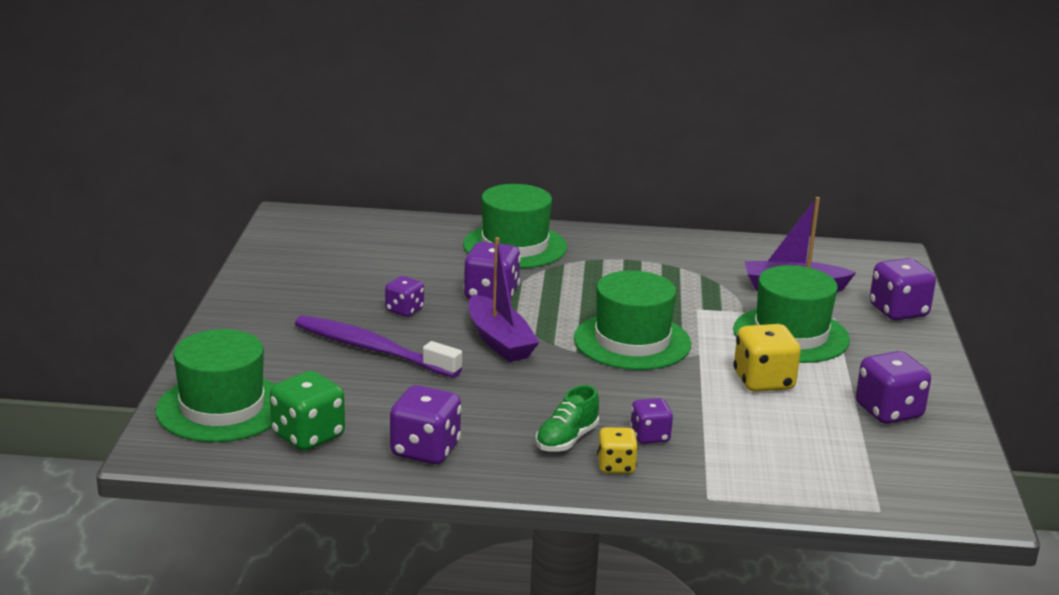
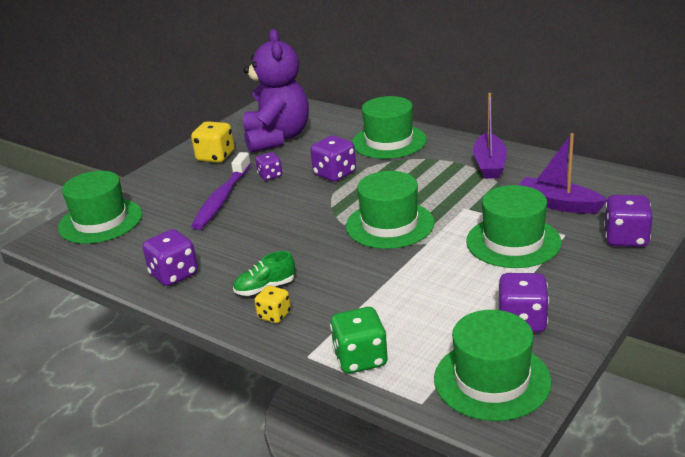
camera: 35 degrees right, 5 degrees up
(308, 436) = (123, 249): green dice -> green dice (360, 359)
(353, 262) = (277, 138): none -> purple teddy bear
(372, 349) = (222, 199): purple toothbrush -> purple toothbrush turned 135 degrees counterclockwise
(499, 341) = (303, 207): purple boat -> purple boat (489, 164)
(650, 436) = (321, 299): purple dice -> none
(763, 381) = (450, 275): yellow dice -> yellow dice (215, 157)
(922, 472) = (492, 380): none -> green hat

